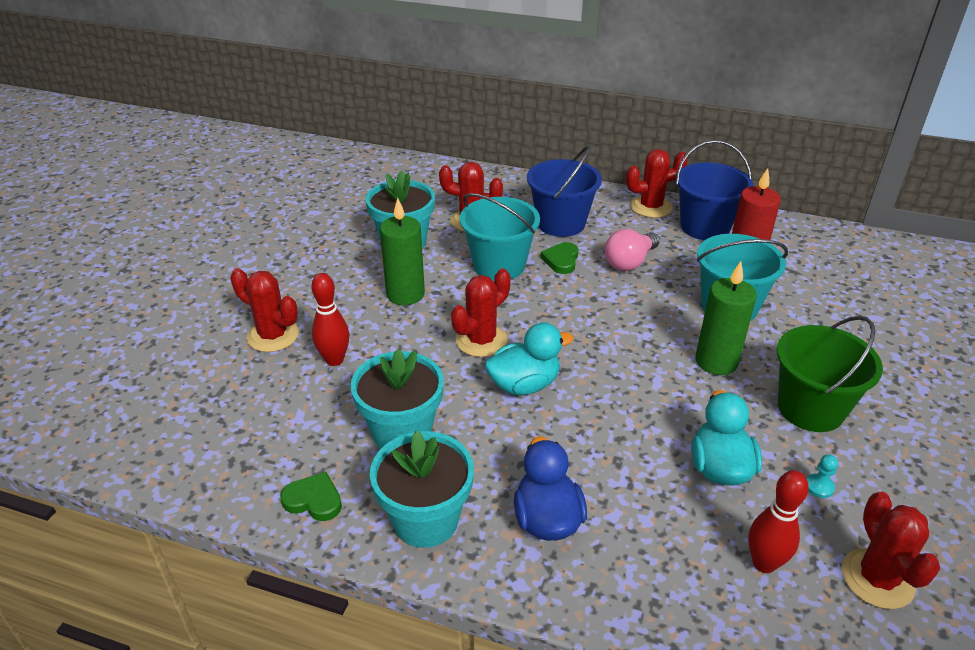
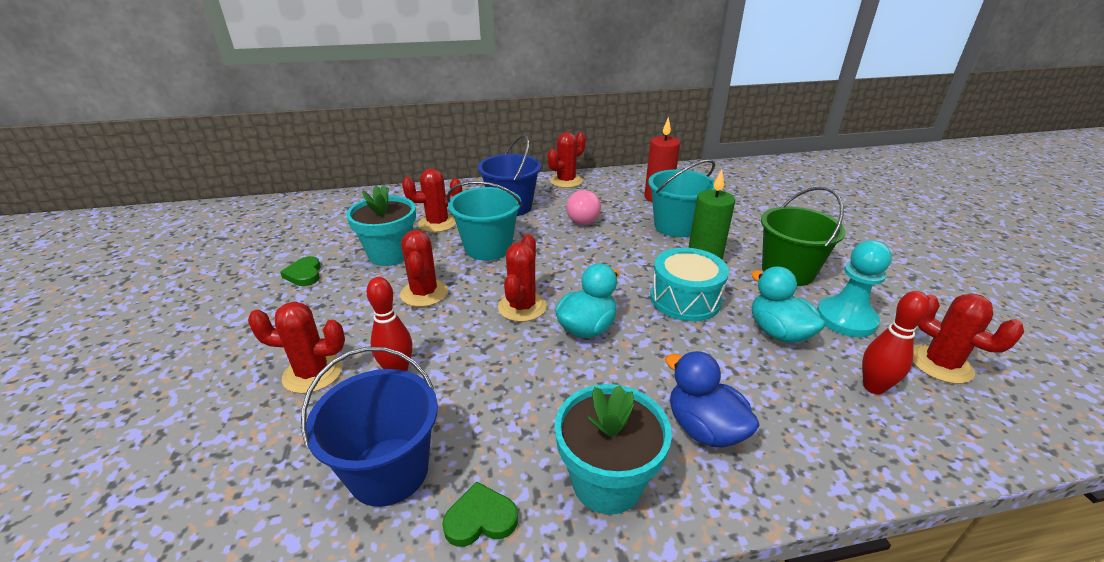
camera: 30 degrees left, 5 degrees down
(402, 432) = (516, 409): turquoise flower pot -> none
(405, 294) = (424, 293): green candle -> red cactus
(561, 260) = (534, 231): green heart -> green heart (304, 274)
(653, 394) = (685, 299): none -> turquoise drum
(705, 227) = (613, 184): blue bucket -> blue bucket (389, 471)
(819, 486) = (845, 319): turquoise pawn -> turquoise pawn, size x2.49

